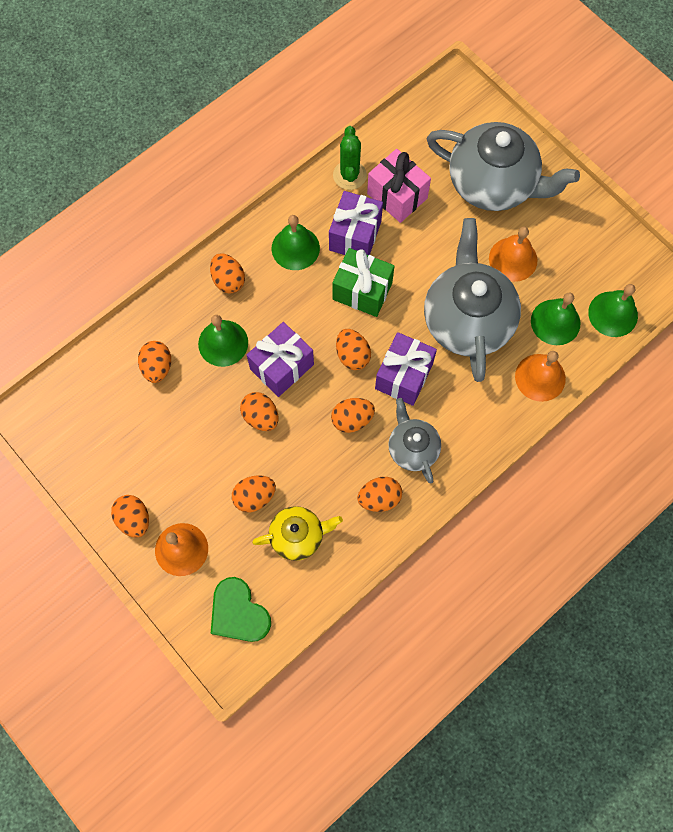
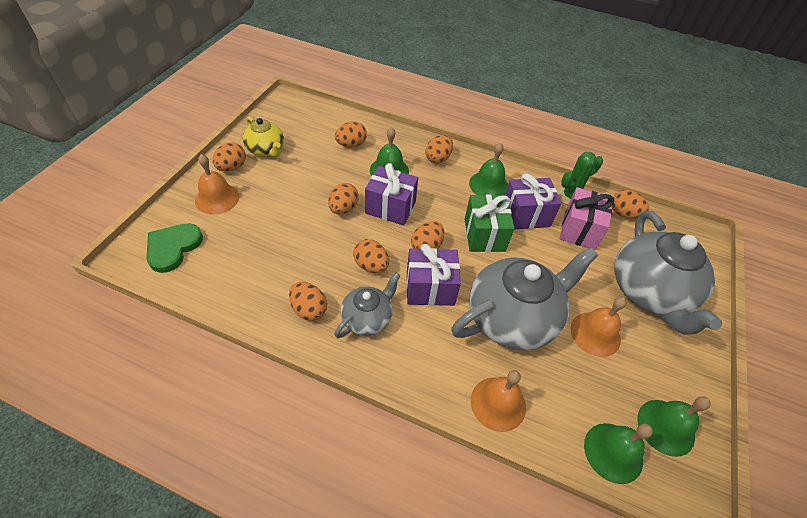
camera: 60 degrees right, 20 degrees down
(254, 497) = (275, 226): orange egg -> orange egg (623, 214)
(298, 536) = (252, 264): yellow teapot -> yellow teapot (266, 149)
(555, 322) = (563, 396): green bell -> green bell (665, 427)

